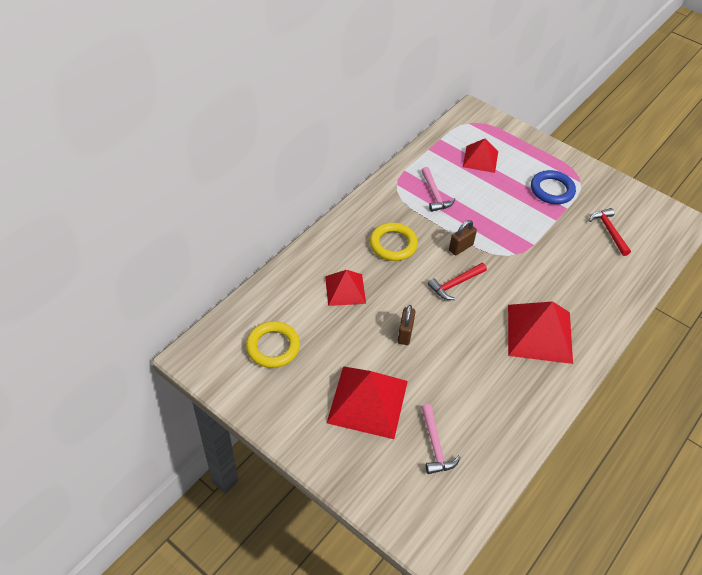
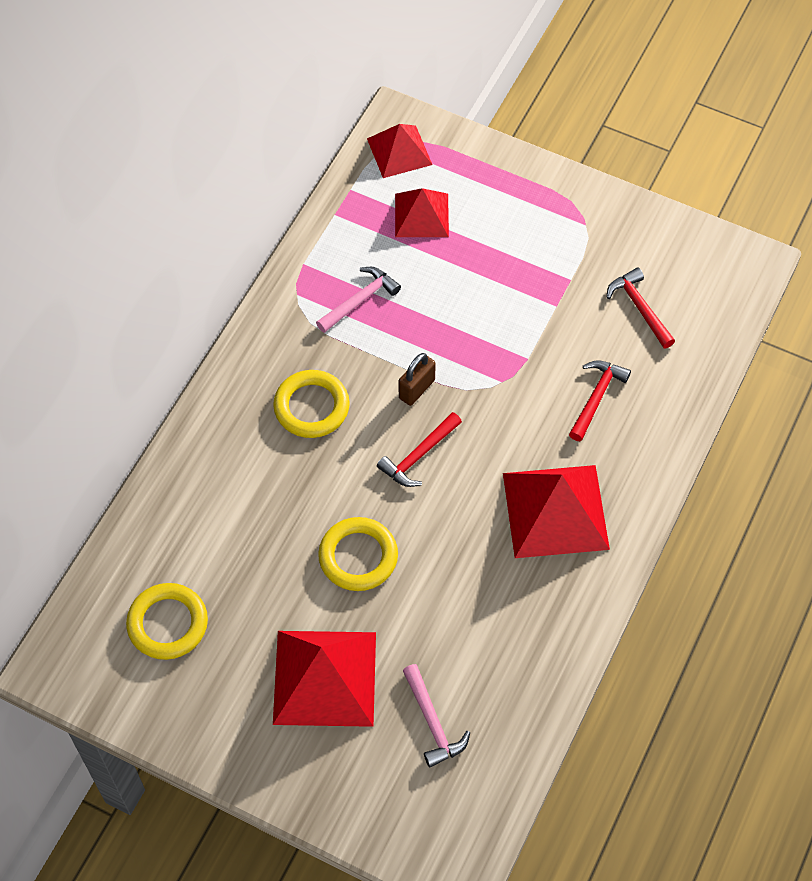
camera: 10 degrees left, 10 degrees up
(345, 289) = (254, 503): red pyramid -> red pyramid (399, 151)
(405, 333) = (358, 557): brown padlock -> yellow ring
(434, 194) = (360, 300): pink hammer -> pink hammer turned 105 degrees counterclockwise
(552, 190) = (543, 250): blue ring -> none
(575, 274) = (596, 398): none -> red hammer

